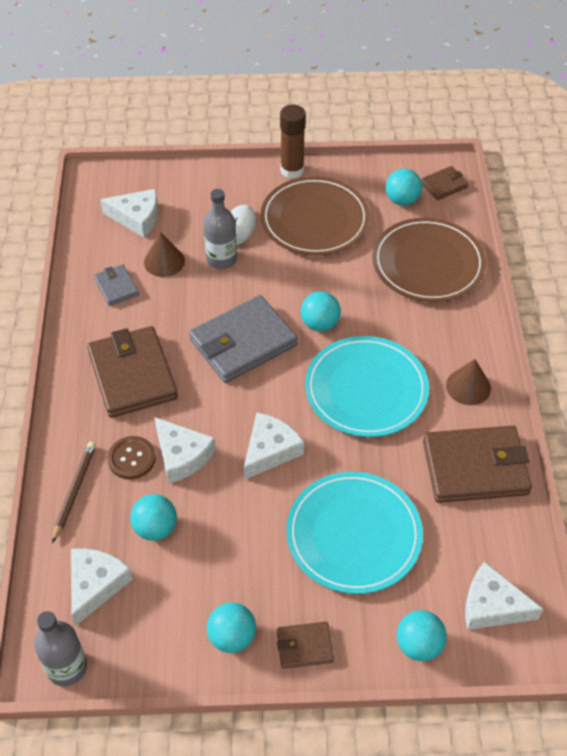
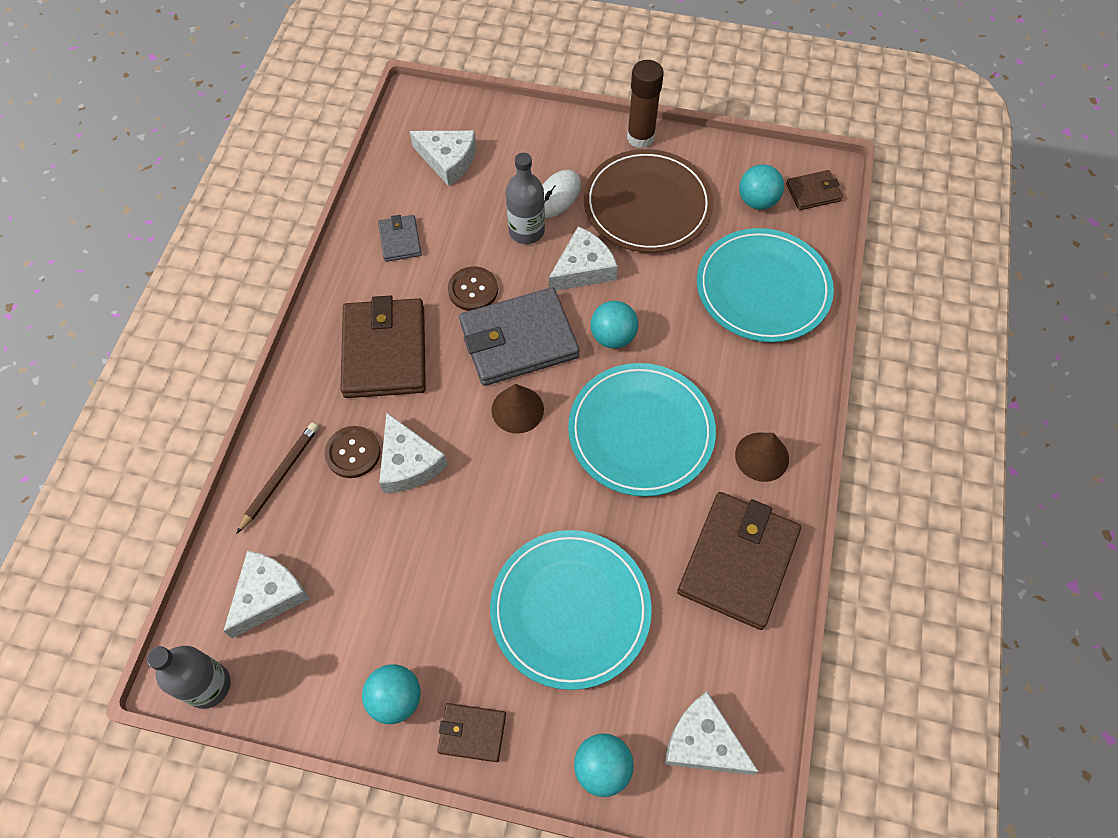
camera: 15 degrees right, 10 degrees up
(155, 528) = (353, 544): turquoise ball -> none
(164, 261) = (462, 220): brown cone -> brown cone (517, 409)
(192, 312) = (473, 290): none -> brown button
(270, 450) = (508, 481): white cheese -> white cheese (583, 268)
(428, 263) = (763, 288): brown plate -> turquoise plate
(475, 467) = (738, 561): brown wallet -> brown wallet turned 75 degrees counterclockwise

